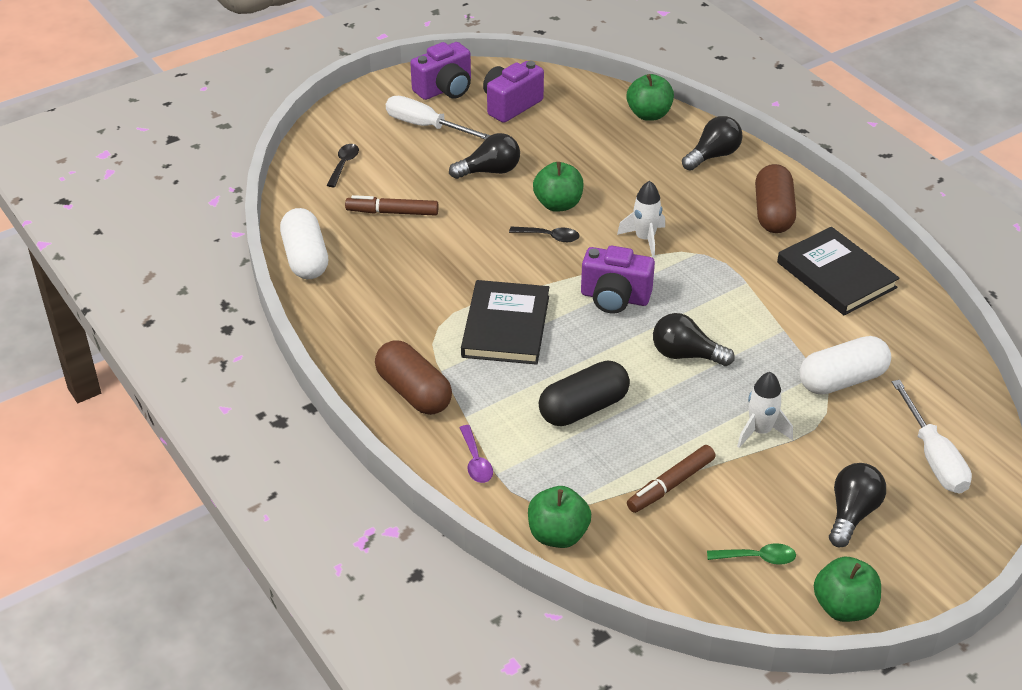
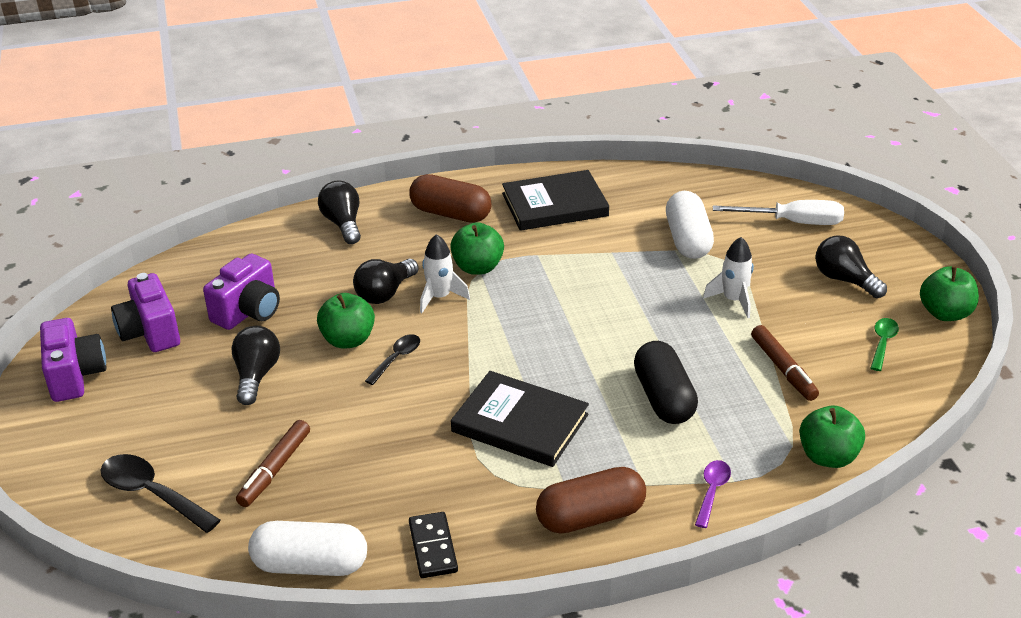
camera: 70 degrees left, 5 degrees down
(344, 164) = (152, 494): black spoon -> black spoon, size x1.67
(346, 313) = (433, 547): none -> black domino
(426, 126) = (134, 406): white screwdriver -> none
(476, 461) = (712, 491): purple spoon -> purple spoon turned 75 degrees counterclockwise
(614, 298) = (516, 338): purple camera -> purple camera (248, 312)
(649, 114) = (247, 244): green apple -> green apple (477, 267)
(686, 355) = (618, 315): black light bulb -> black light bulb (385, 293)

